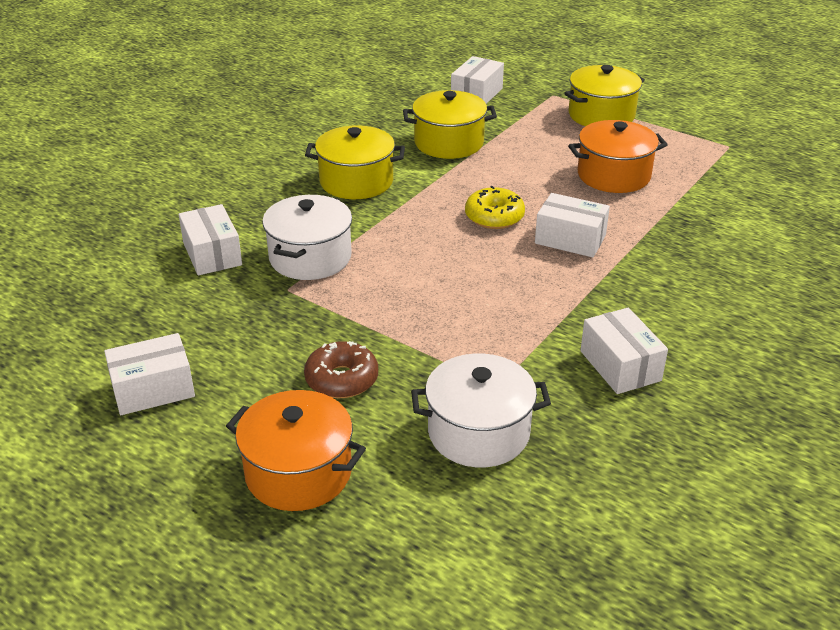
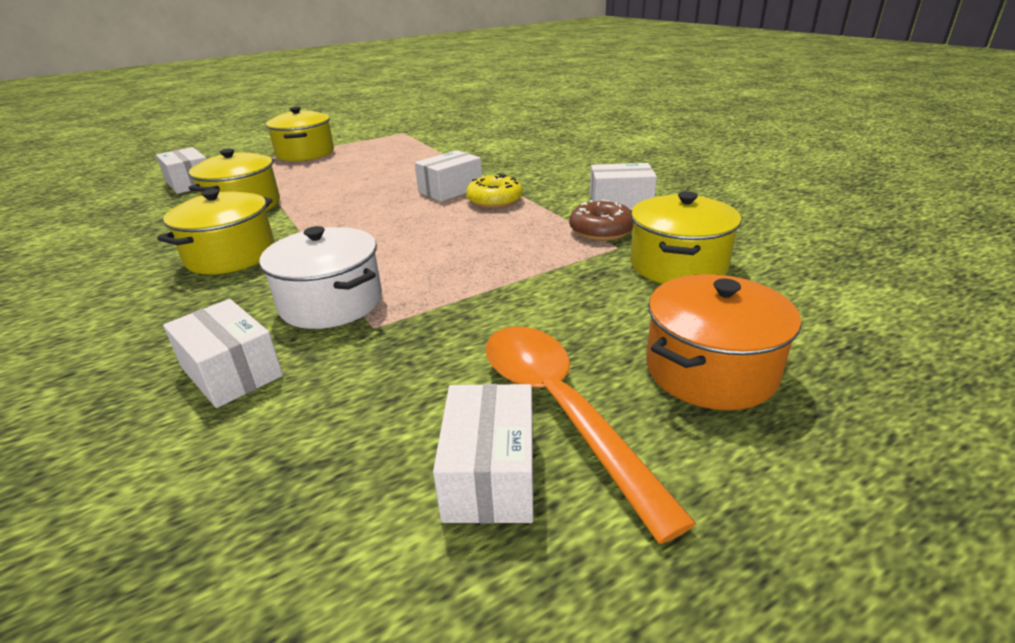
camera: 65 degrees left, 5 degrees down
(212, 254) = (231, 372): white box -> white box turned 45 degrees clockwise
(222, 403) = (560, 409): none -> orange spoon
(342, 379) = (564, 318): brown donut -> brown donut (601, 231)
(478, 432) = (678, 265): white pot -> yellow pot
(494, 217) = (384, 208): yellow donut -> yellow donut (494, 201)
(613, 175) = (388, 164): orange pot -> none

